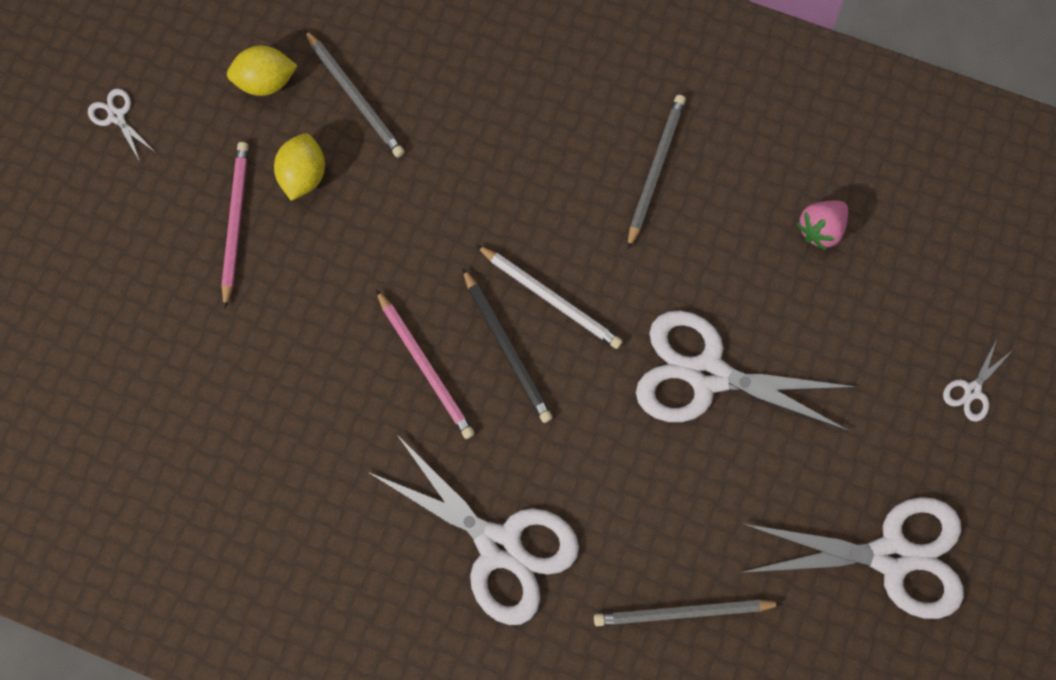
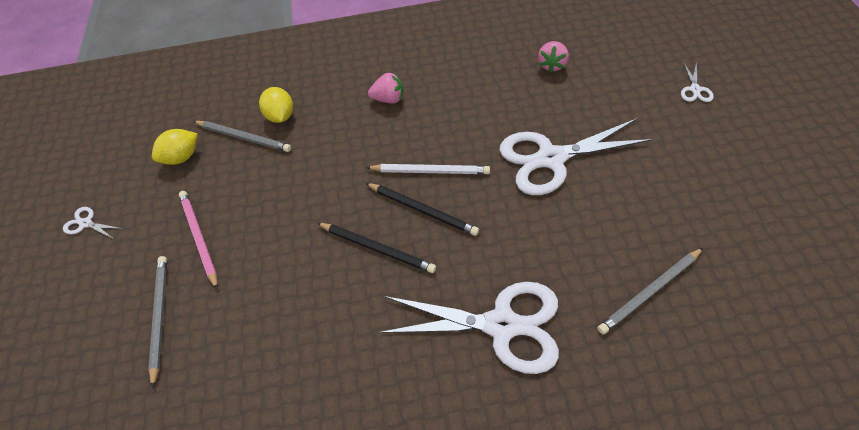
camera: 25 degrees left, 20 degrees down
(304, 175) = (233, 190): yellow lemon -> yellow lemon (281, 116)
(425, 366) = (377, 248): pink pencil -> black pencil
(569, 149) = (388, 99): none -> pink strawberry
(655, 170) = (443, 85): grey pencil -> grey pencil (160, 317)
(891, 555) = (735, 187): white scissors -> none

